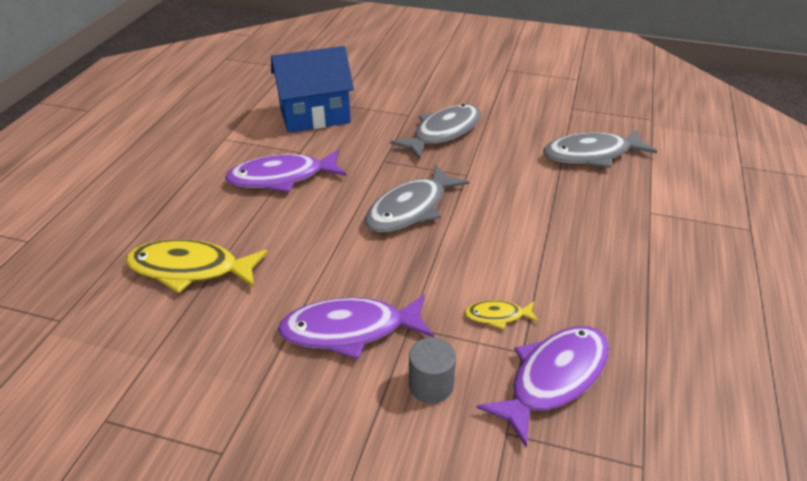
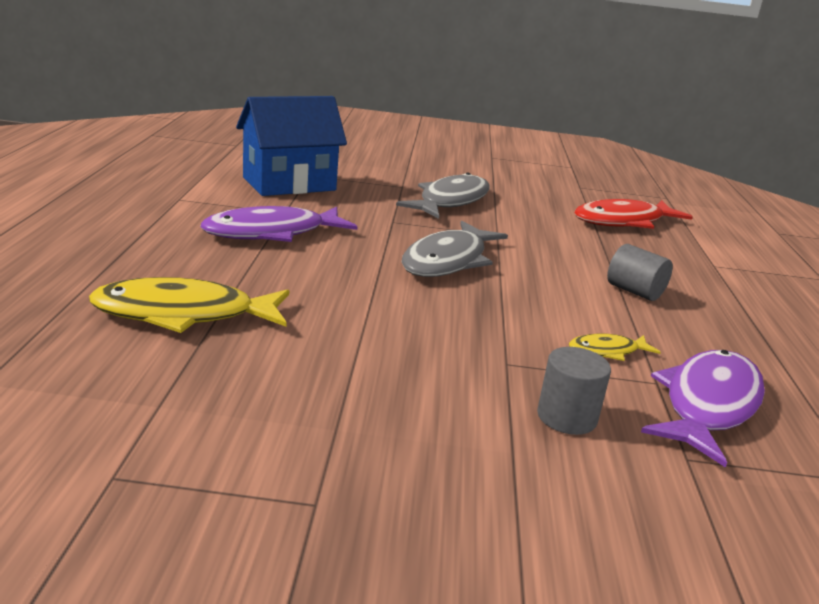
camera: 15 degrees left, 15 degrees down
(350, 330) = (433, 368): purple fish -> none
(556, 246) = (634, 291): none -> grey cylinder
(591, 155) = (623, 221): grey fish -> red fish

